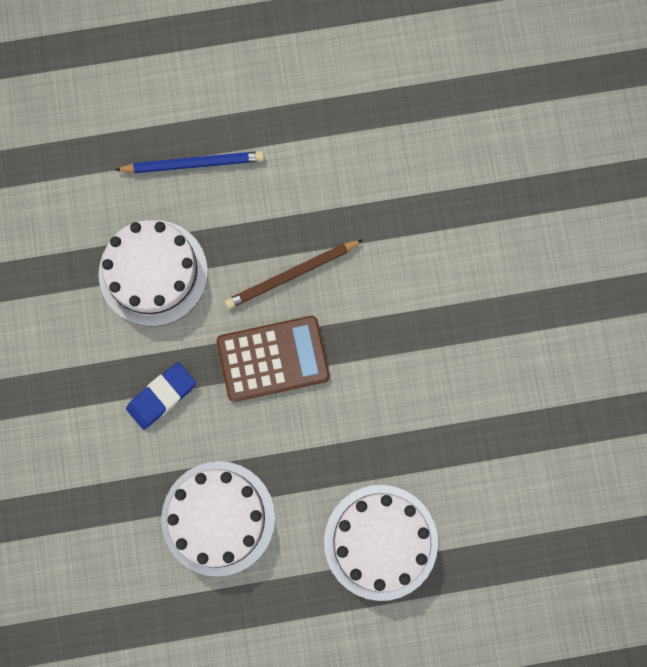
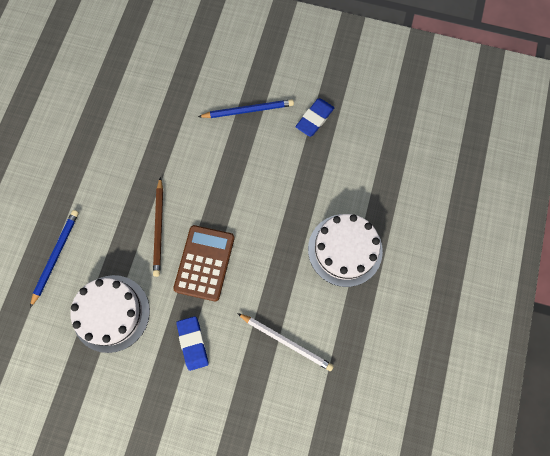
camera: 65 degrees left, 5 degrees down
(218, 518) = (286, 342): white cake -> white pencil
(523, 310) = (248, 110): none -> blue pencil
(557, 411) = (314, 119): none -> blue eraser

